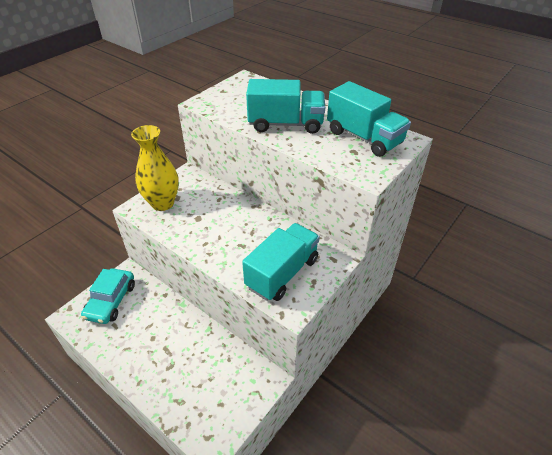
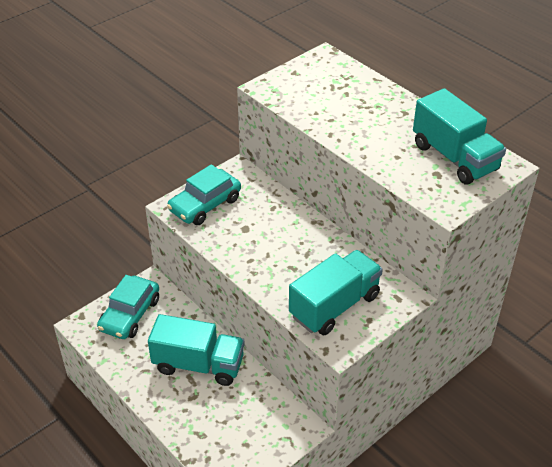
camera: 10 degrees right, 0 degrees up
(162, 203) = (205, 205): yellow vase -> turquoise car
(285, 124) = (363, 129): turquoise truck -> turquoise truck (198, 364)

